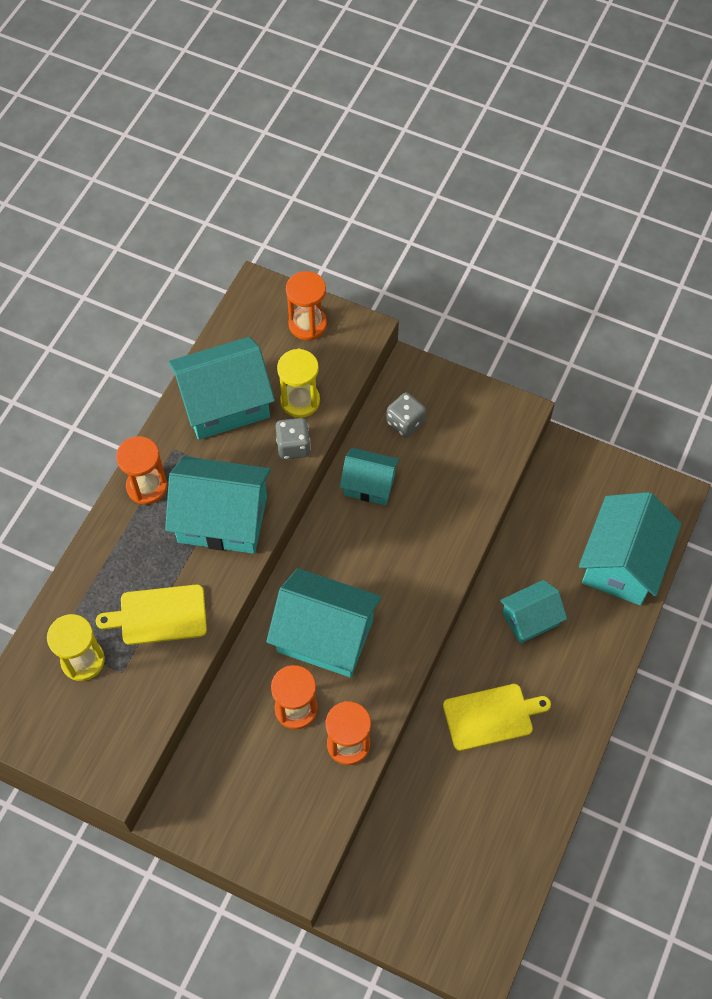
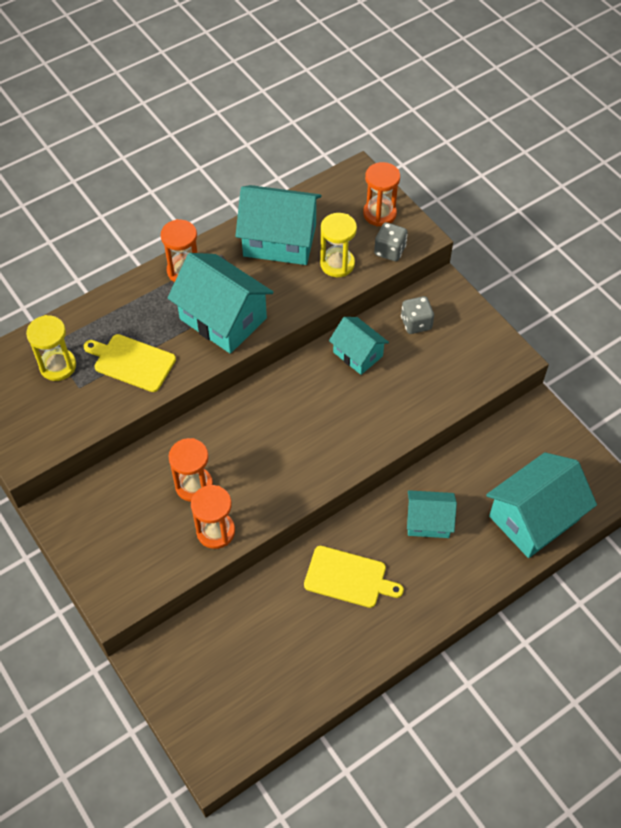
camera: 30 degrees right, 5 degrees down
(293, 446) = (310, 293): grey dice -> grey dice (389, 251)
(325, 635) = (251, 444): turquoise house -> none

